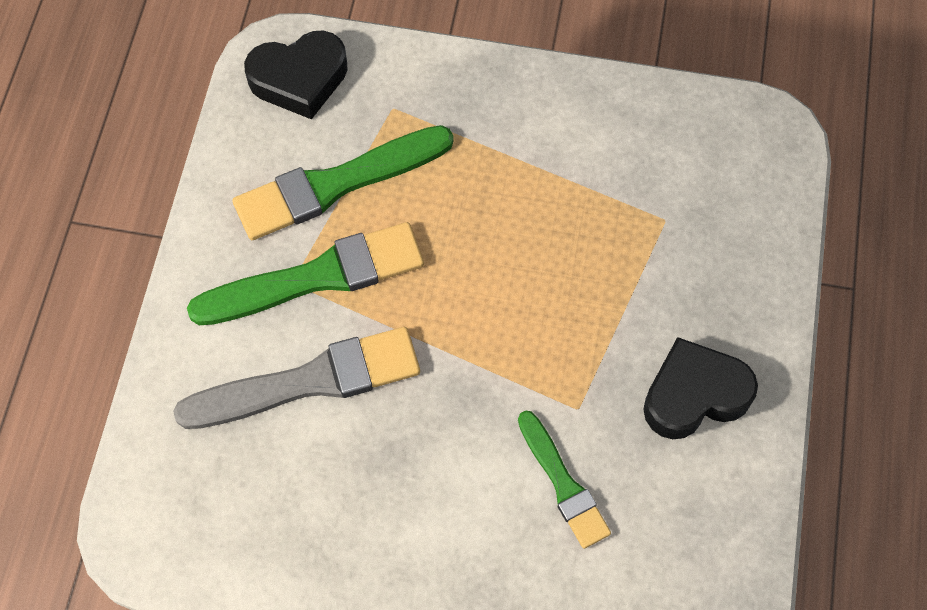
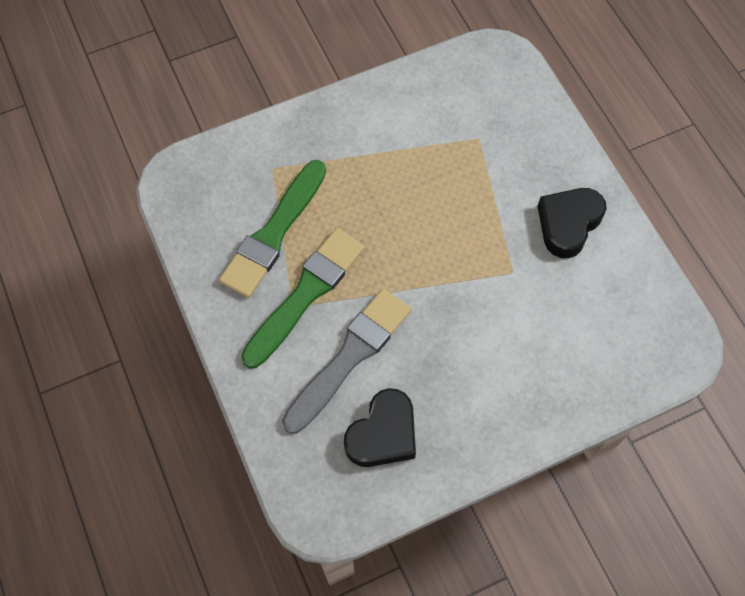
camera: 35 degrees left, 0 degrees up
(299, 79) = (201, 185): black heart -> black heart (383, 434)
(563, 484) = (537, 319): green brush -> none

